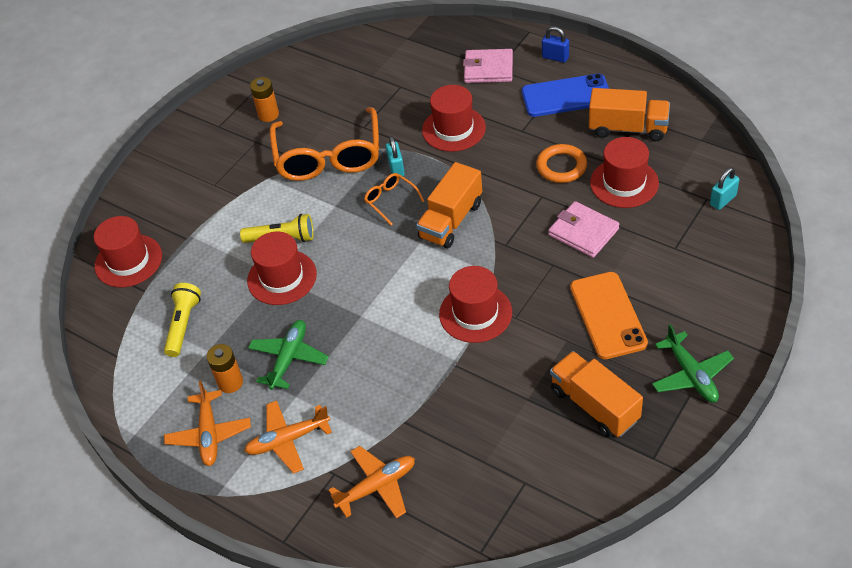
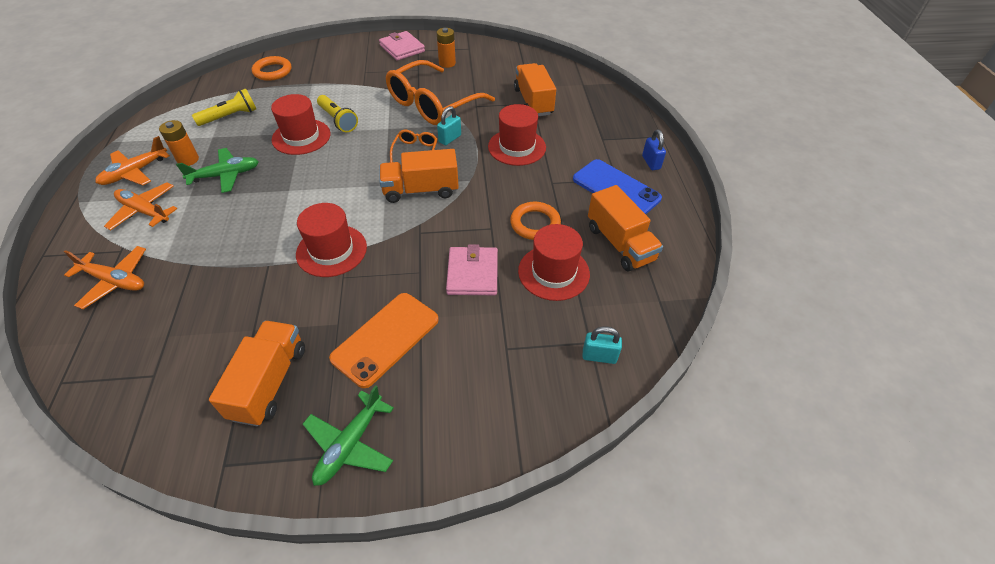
camera: 45 degrees right, 0 degrees up
(128, 261) = (272, 71): red hat -> orange ring
(399, 85) = (533, 102): none -> orange truck
(488, 69) = (597, 135): pink wallet -> pink wallet (402, 48)

